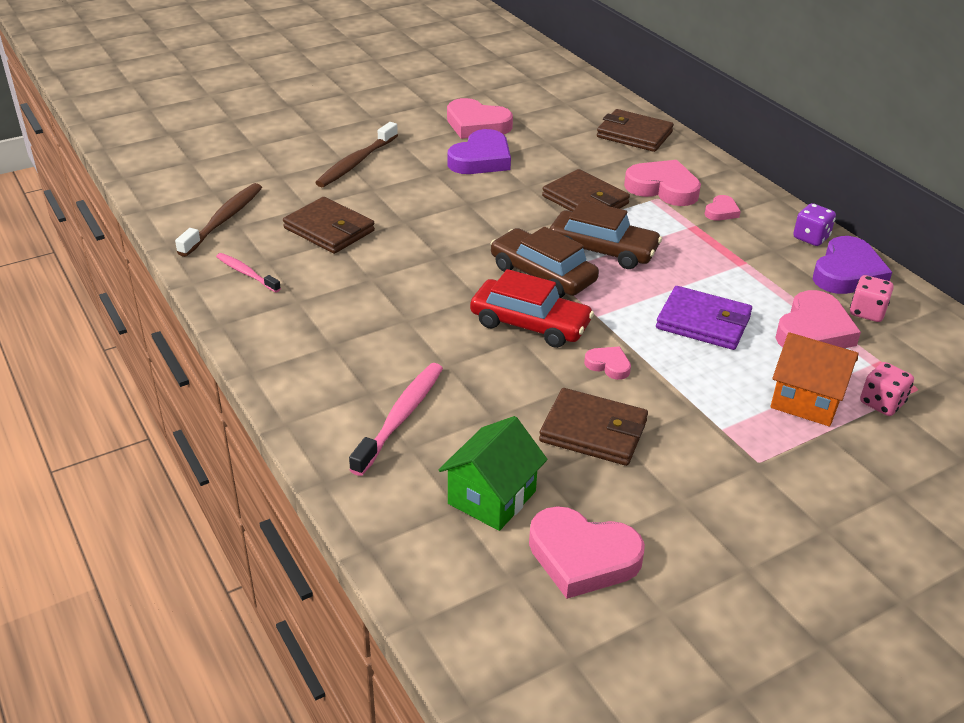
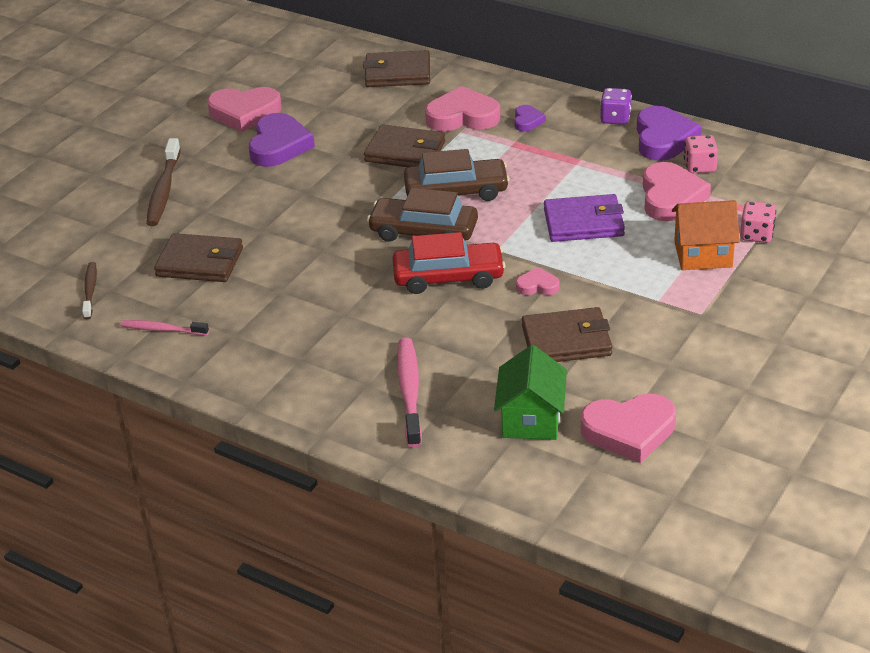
camera: 25 degrees left, 0 degrees up
(223, 220) = (90, 290): brown toothbrush -> brown toothbrush, size x0.62
(721, 211) = (527, 121): pink heart -> purple heart

